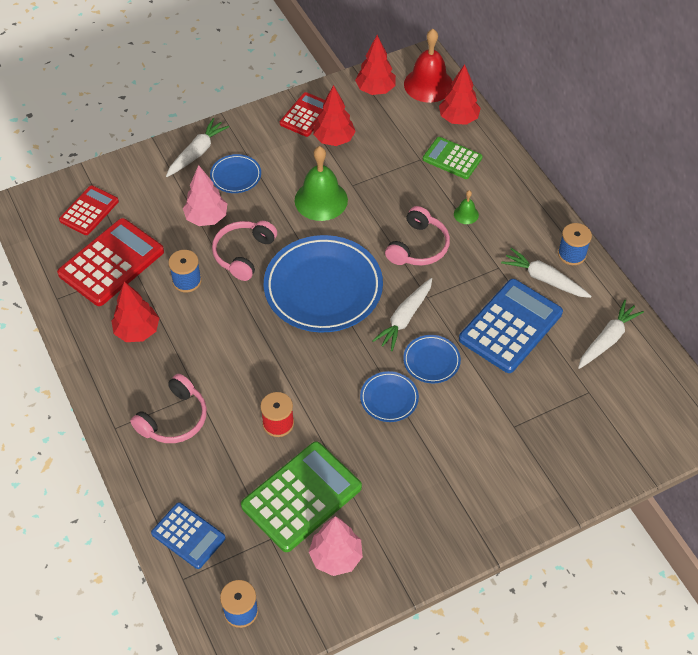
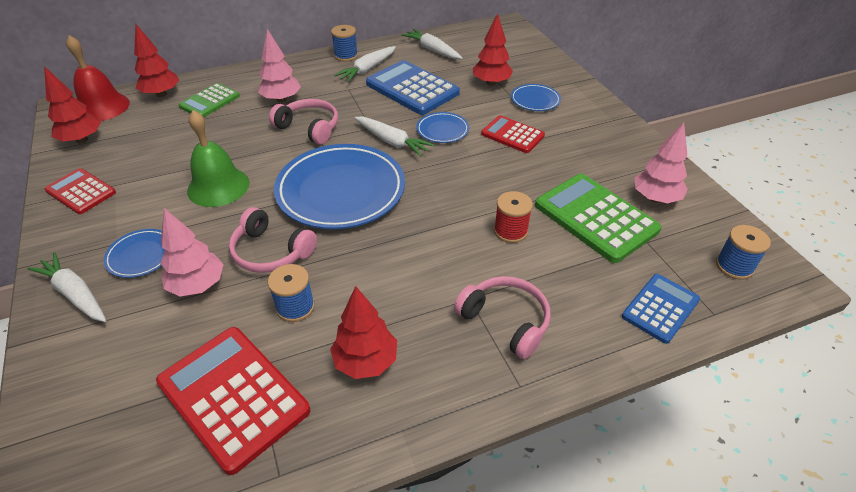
camera: 85 degrees left, 10 degrees down
(89, 211) = (113, 432): red calculator -> red calculator (512, 135)
(334, 140) = (135, 172): red tree -> red tree (491, 83)
(389, 398) = (482, 156): blue plate -> blue plate (535, 100)
(466, 214) = (281, 99): green bell -> pink tree

